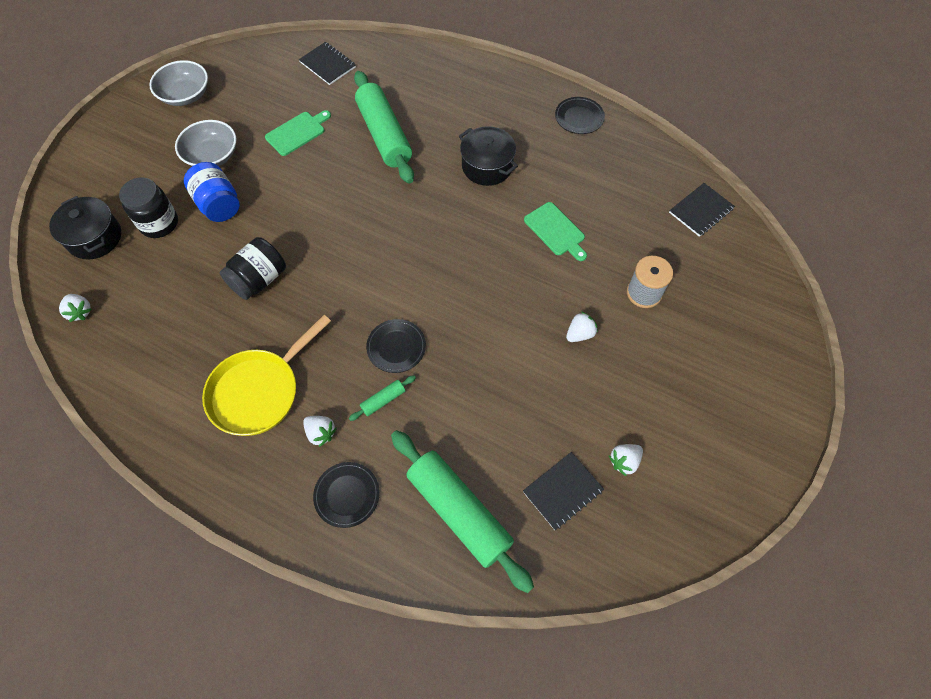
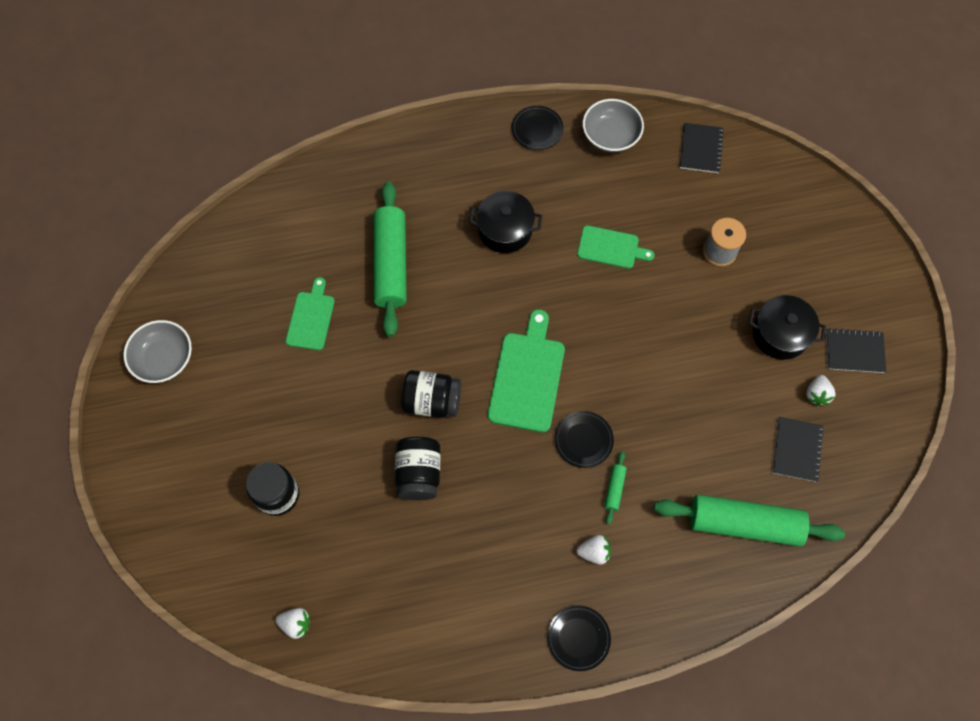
camera: 40 degrees left, 5 degrees up
(94, 238) = (233, 553): black pot -> black pot (780, 334)
(212, 156) = (256, 397): grey bowl -> grey bowl (610, 135)
(218, 204) = (312, 437): blue jar -> none
(259, 391) = (515, 560): yellow pan -> none
(318, 240) = (432, 401): none -> black jar
(327, 65) = (269, 231): black notebook -> black notebook (854, 351)
(347, 495) = (658, 579): black plate -> black plate (578, 638)
(384, 135) = (391, 264): green rolling pin -> green rolling pin turned 60 degrees clockwise
(401, 273) = (527, 377): none -> green cutting board
(579, 334) = (704, 321): white strawberry -> none

